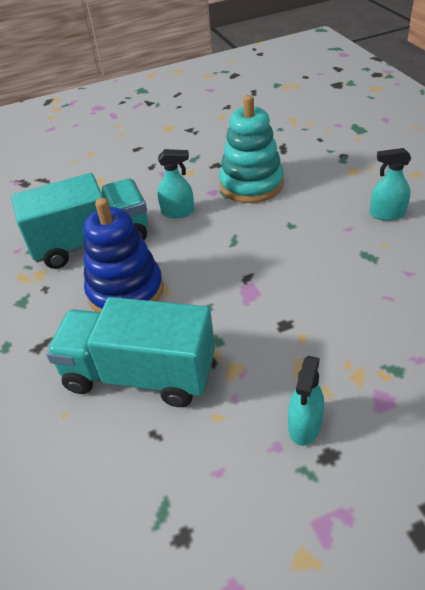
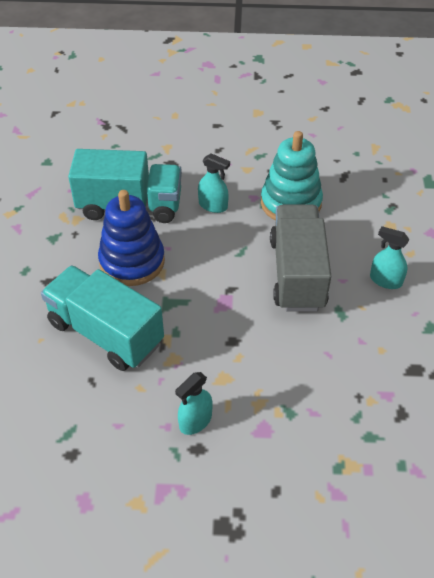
camera: 20 degrees right, 5 degrees up
(302, 239) = (297, 273): none -> grey truck

